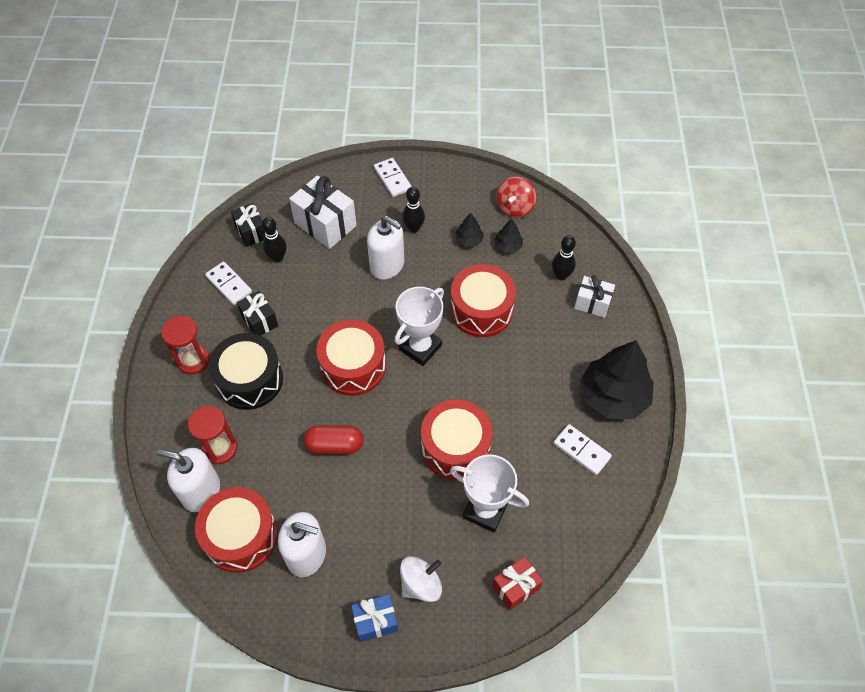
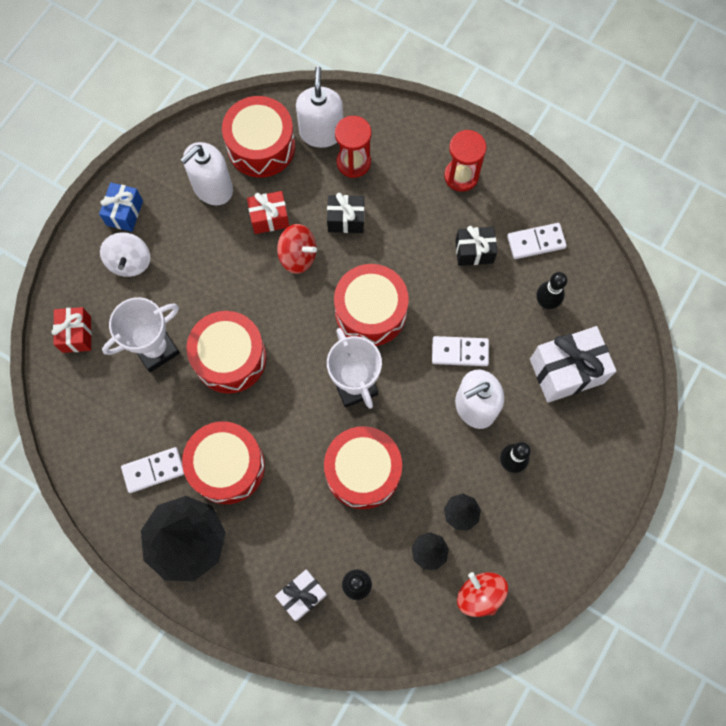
camera: 120 degrees right, 15 degrees up
(201, 491) = (321, 132): white soap dispenser -> white soap dispenser turned 45 degrees counterclockwise
(250, 380) = (410, 215): black drum -> none
(251, 232) = (595, 292): black gift -> black gift (346, 220)
(311, 487) = (269, 218): none -> red gift
(334, 445) = (298, 256): red capsule -> red spinning top
(392, 179) = (597, 478): white domino -> white domino (460, 352)
(541, 400) = (227, 466): none -> red drum

